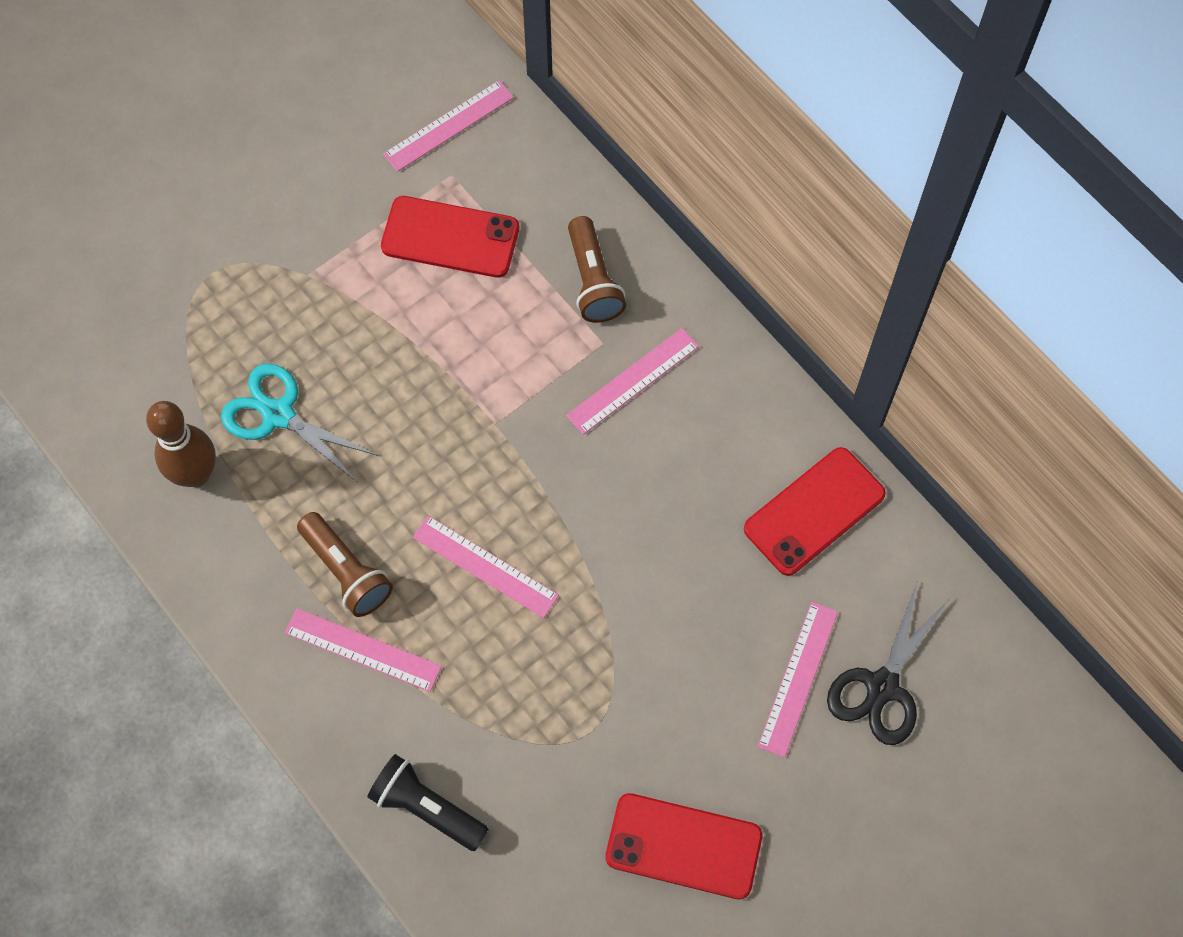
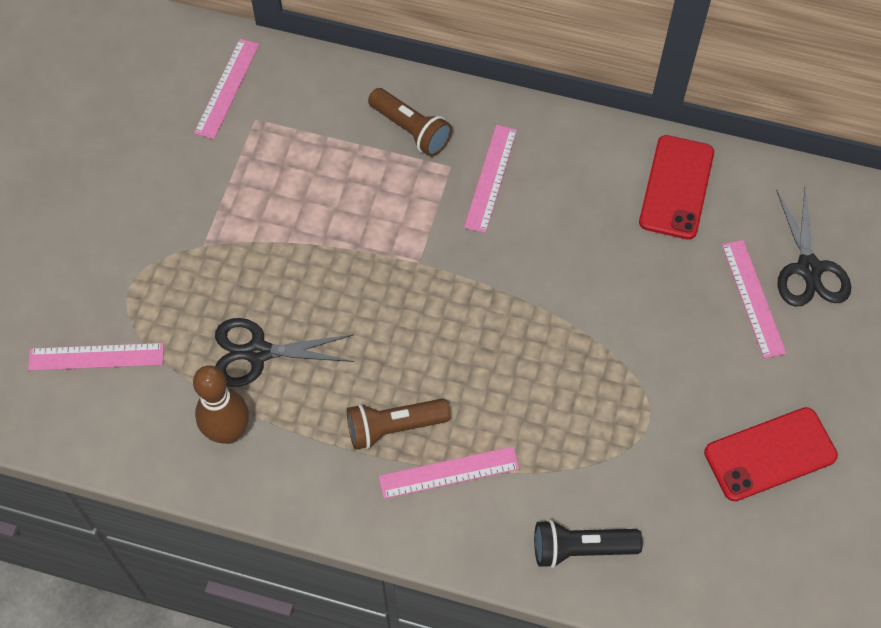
camera: 35 degrees left, 5 degrees down
(278, 415) = (258, 353): turquoise scissors -> black scissors
(346, 571) = (394, 427): brown flashlight -> brown flashlight turned 150 degrees clockwise
(450, 237) = (288, 160): red phone -> none
(485, 566) = (489, 361): pink ruler -> pink ruler (96, 357)

